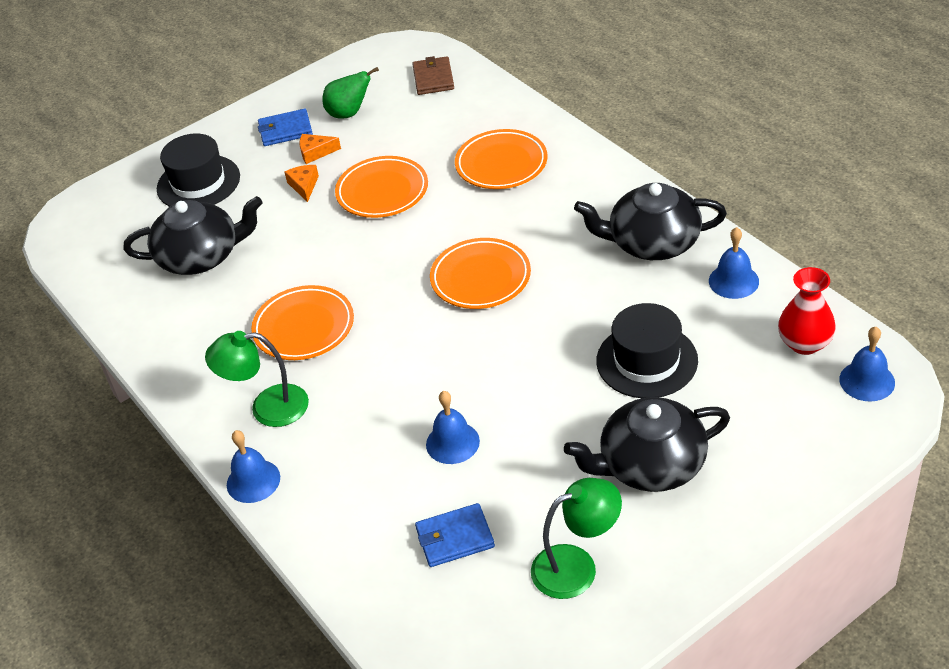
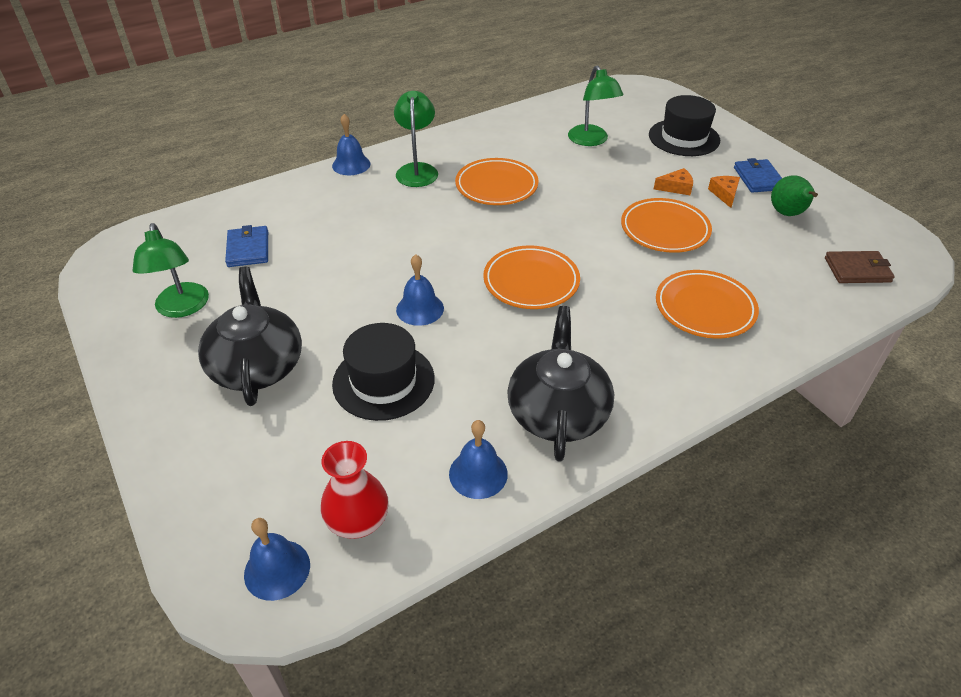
camera: 90 degrees right, 0 degrees up
(201, 256) = (591, 140): black teapot -> green lamp
(452, 442) = (341, 253): blue bell -> blue bell (420, 309)

